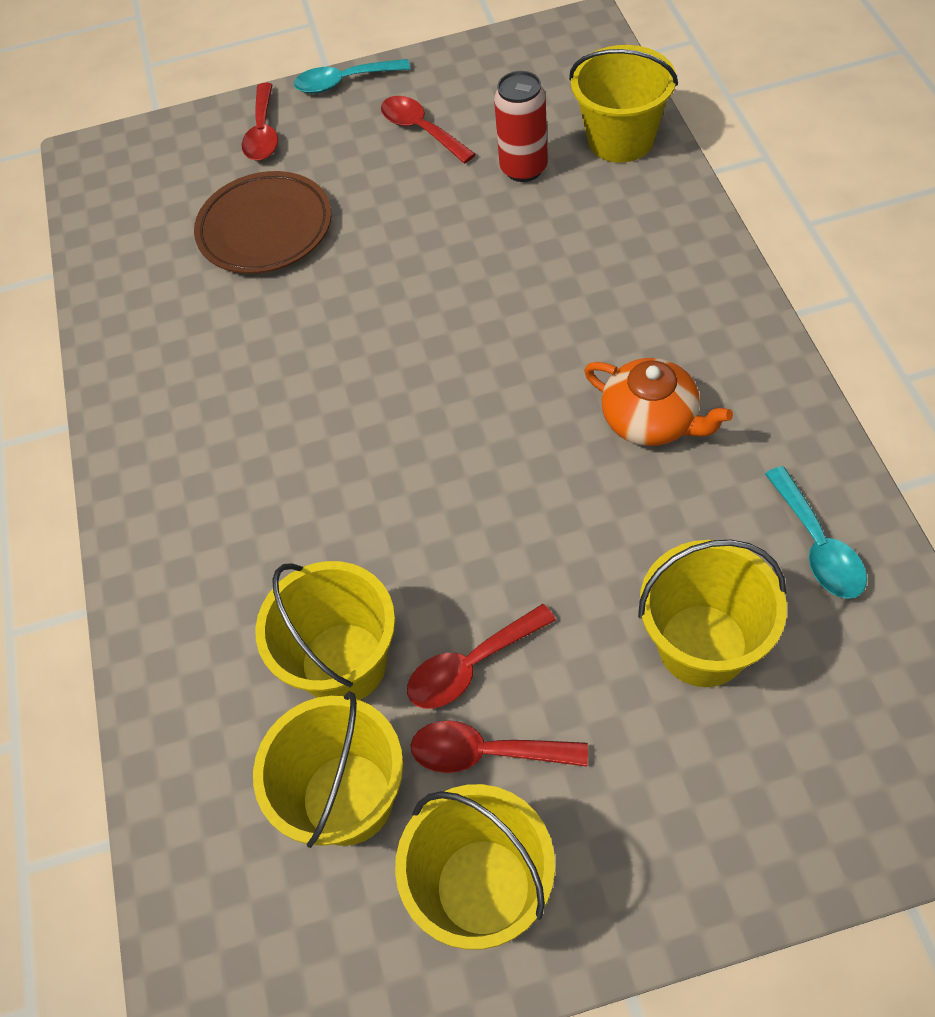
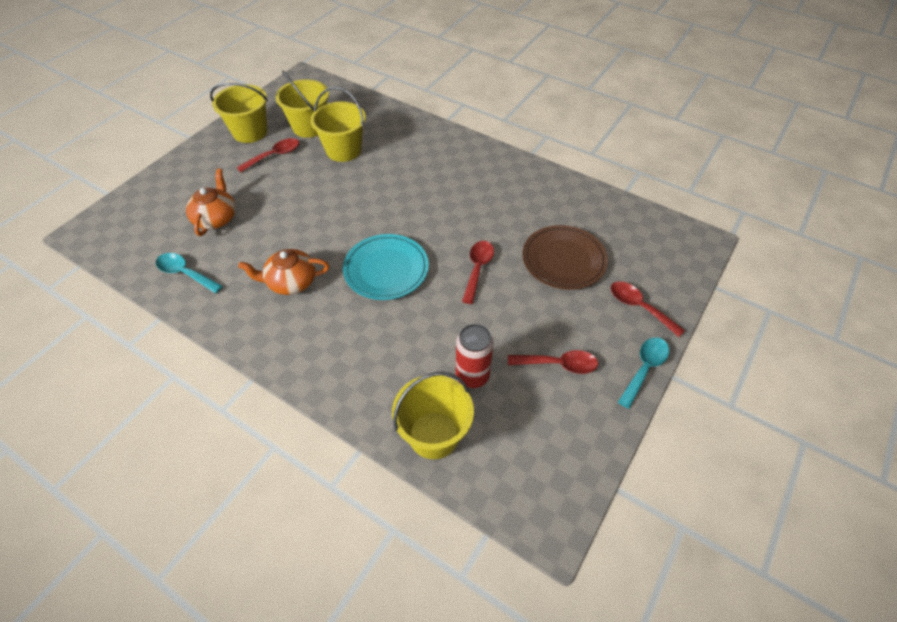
camera: 130 degrees right, 5 degrees down
(471, 665) = (298, 171): red spoon -> red spoon (477, 269)
(498, 354) = (386, 270): none -> turquoise plate
(702, 645) = (216, 218): yellow bucket -> orange teapot

